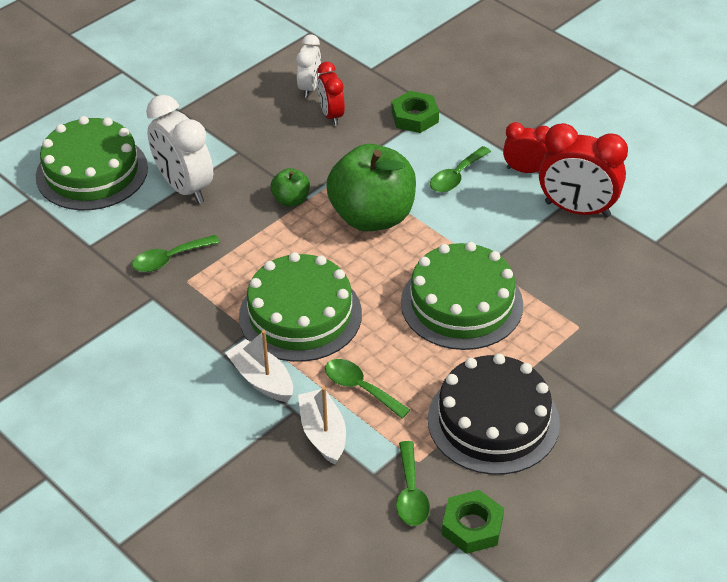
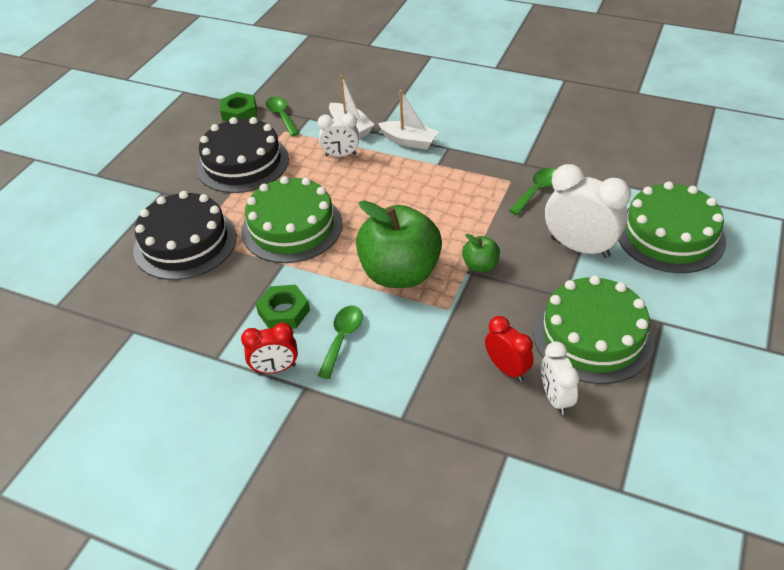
camera: 160 degrees right, 0 degrees up
(300, 315) = (410, 184): green cake -> green cake (592, 336)
(360, 388) = (341, 155): green spoon -> white clock
(415, 117) = (418, 397): green nut -> green nut (284, 312)
(577, 209) = (213, 341): red clock -> none
(590, 323) = (185, 243): none -> black cake

